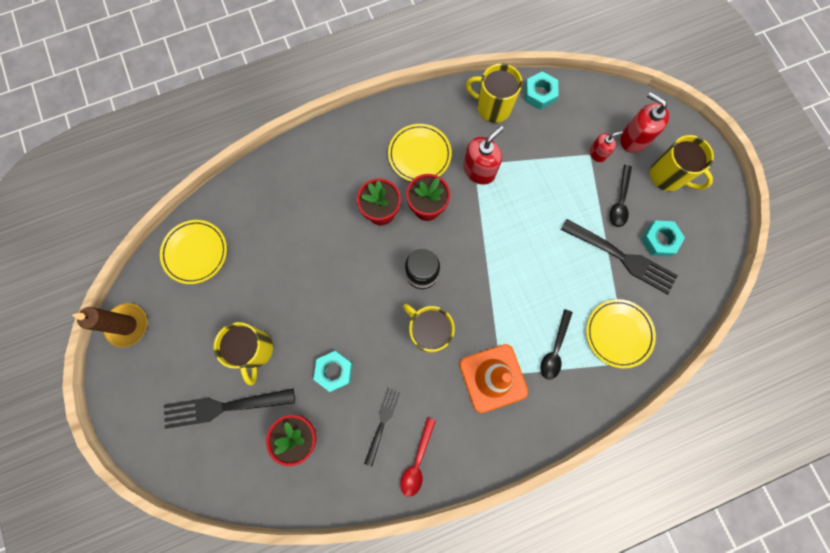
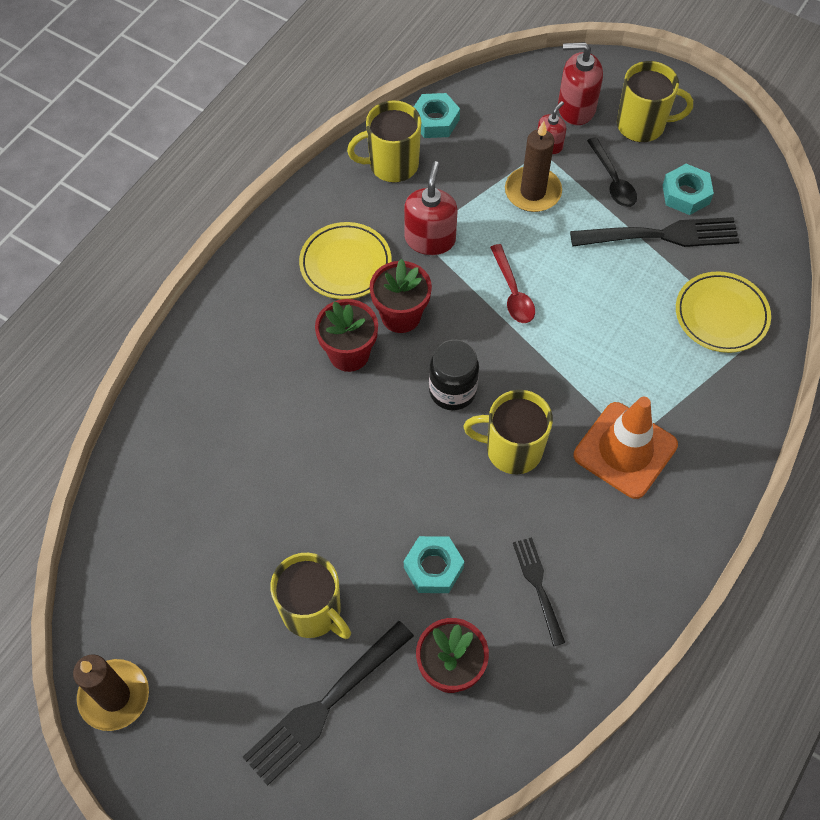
camera: 35 degrees left, 15 degrees down
(195, 252) = (142, 547): yellow plate -> none
(417, 461) = (613, 600): red spoon -> red spoon (512, 292)
(554, 349) = (667, 375): black spoon -> none
(564, 178) = (532, 192): none -> brown candle

